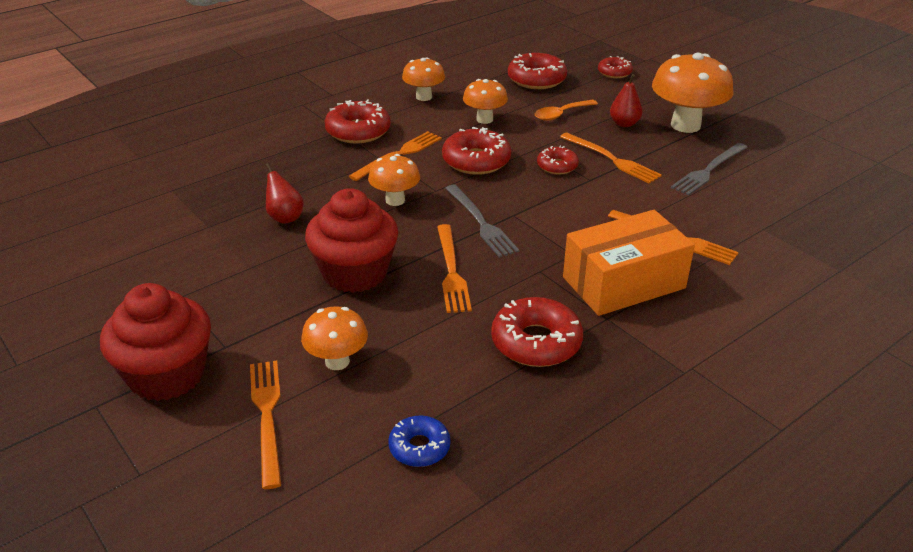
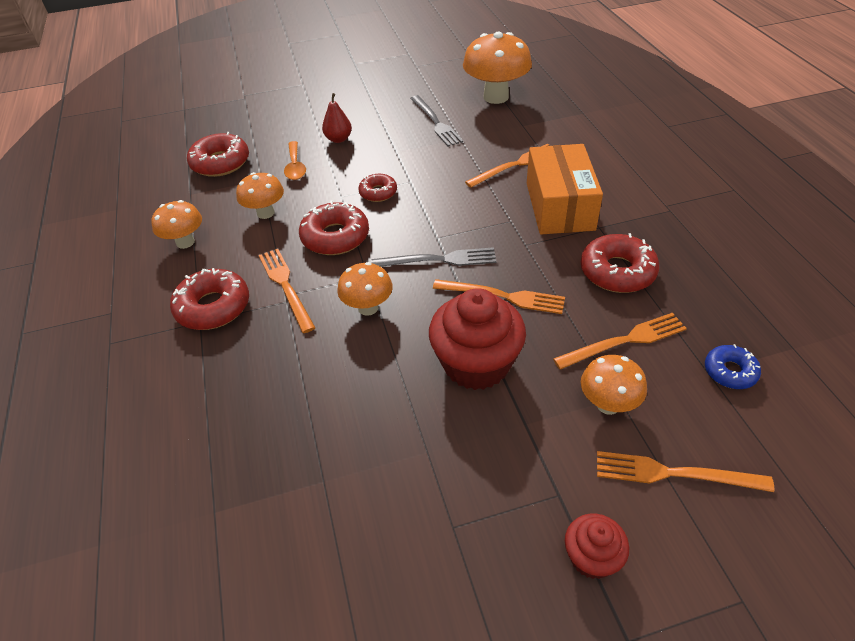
camera: 65 degrees left, 10 degrees up
(167, 375) = (592, 557): red cupcake -> red cupcake, size x0.53
(285, 217) = (347, 403): red pear -> none
(611, 159) = (388, 161): orange fork -> orange fork (624, 341)
(614, 72) = (250, 119): red donut -> none
(685, 125) = (365, 112): orange mushroom -> orange mushroom (496, 97)

